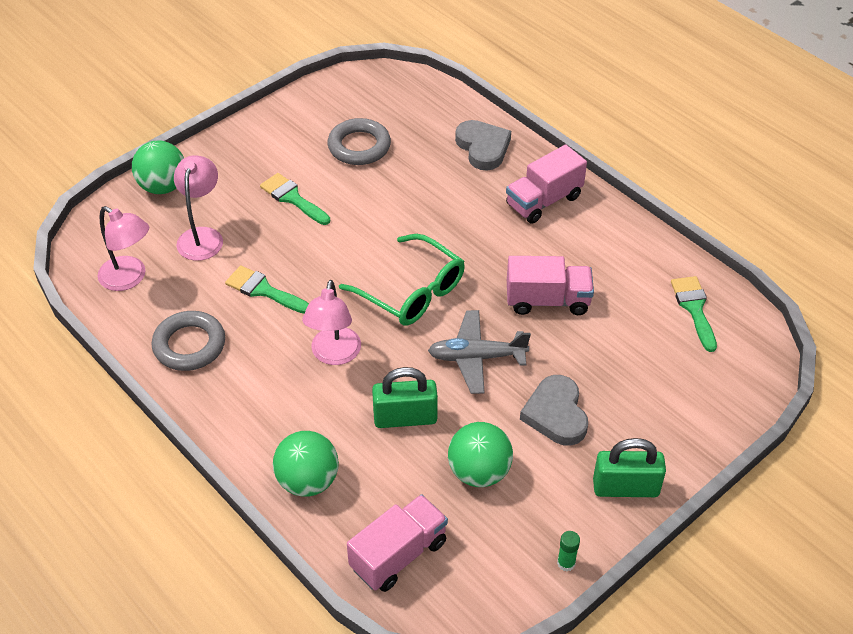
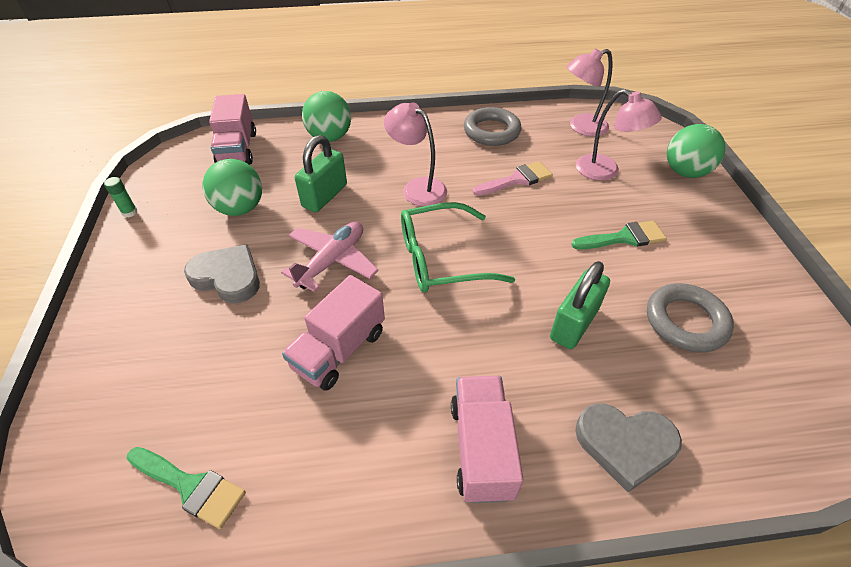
camera: 125 degrees right, 0 degrees up
(264, 290) = (516, 180): green brush -> pink brush
(476, 357) = (332, 261): grey plane -> pink plane
(625, 487) = (124, 277): green padlock -> green padlock (574, 324)

